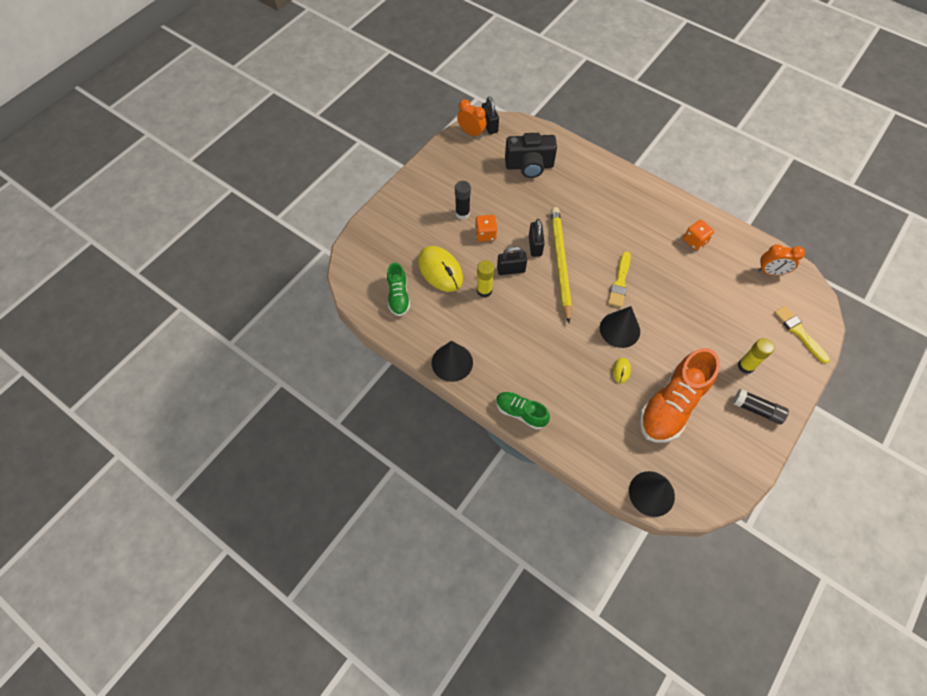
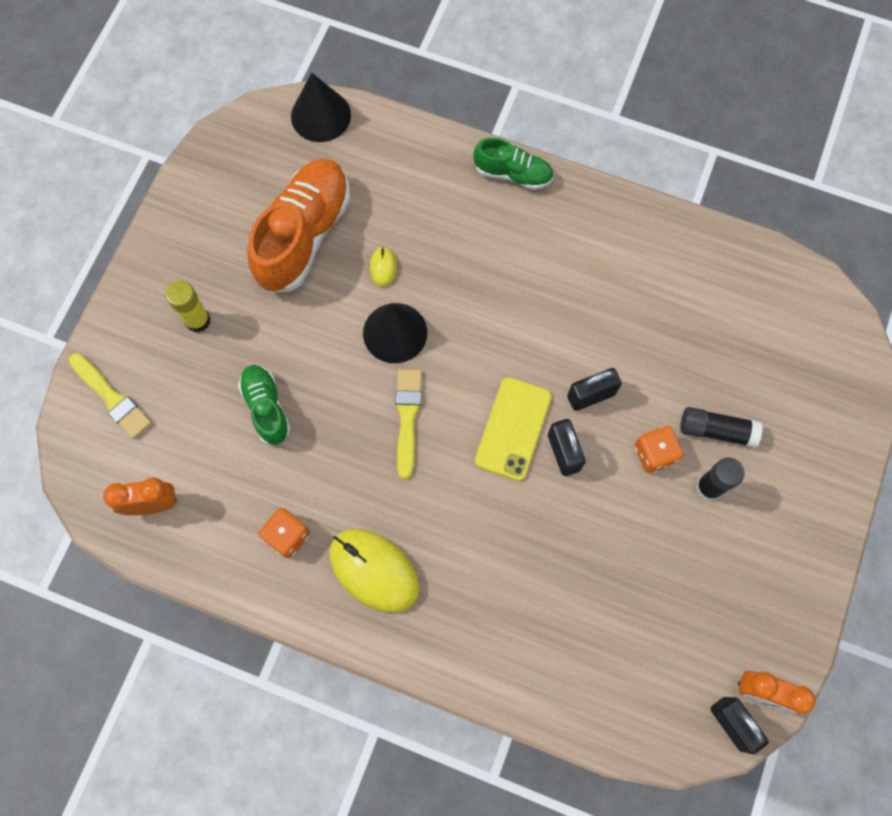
camera: 165 degrees right, 10 degrees up
(398, 296) = (751, 302): green shoe -> green shoe (266, 408)
(440, 270) = (704, 364): yellow mouse -> yellow mouse (374, 570)
(452, 362) = (631, 220): black cone -> none
(484, 291) = (622, 346): yellow glue stick -> none
(529, 166) = (621, 633): black camera -> none
(560, 263) = (513, 428): yellow pencil -> yellow phone
(757, 410) = (182, 257): black glue stick -> black glue stick (716, 430)

